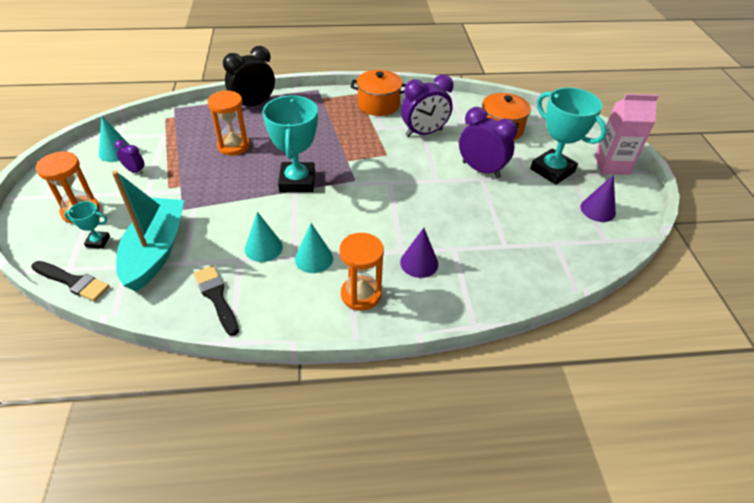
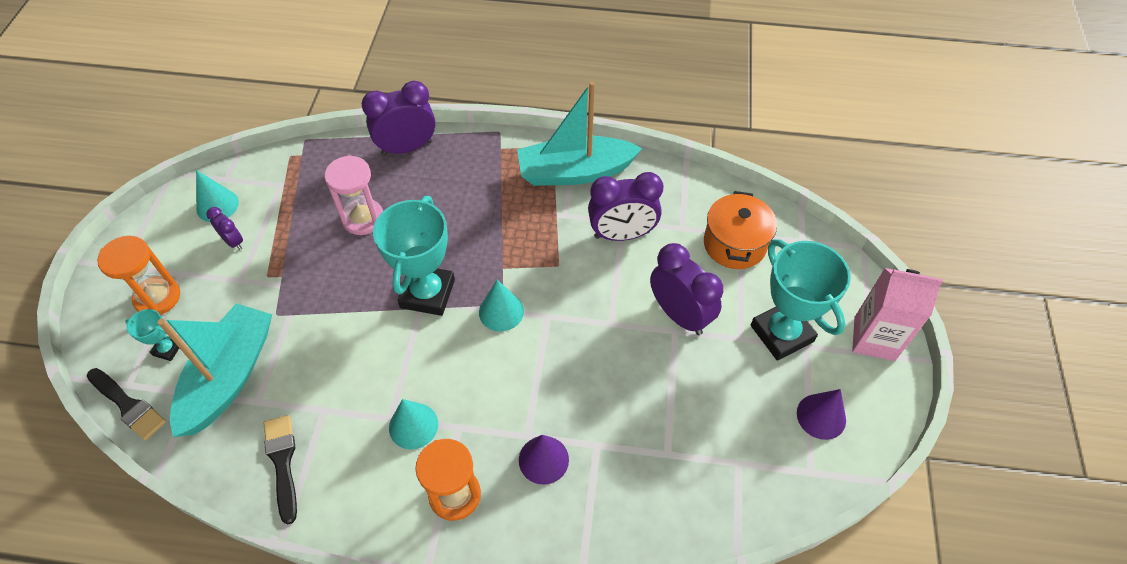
camera: 15 degrees right, 10 degrees up
(233, 146) = (363, 219): orange hourglass -> pink hourglass
(253, 104) = (407, 148): black clock -> purple clock
(263, 248) = (357, 396): turquoise cone -> turquoise cone (501, 311)
(378, 105) = (575, 172): orange pot -> turquoise boat

